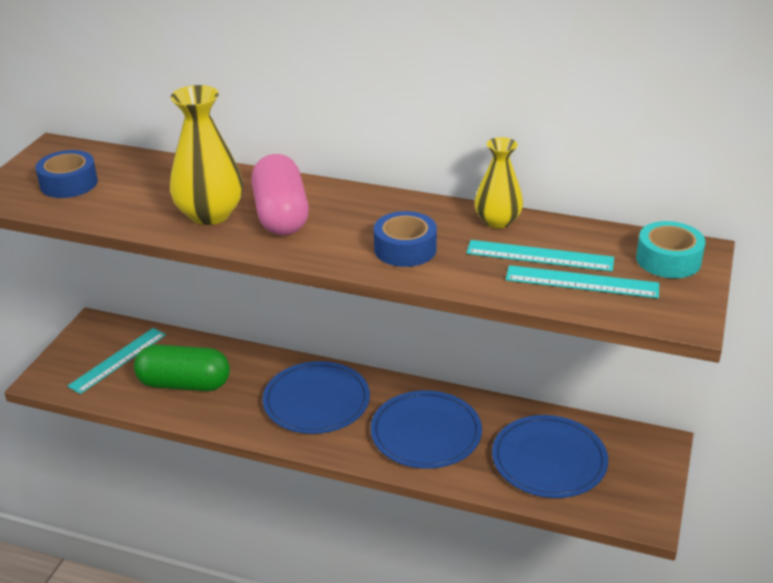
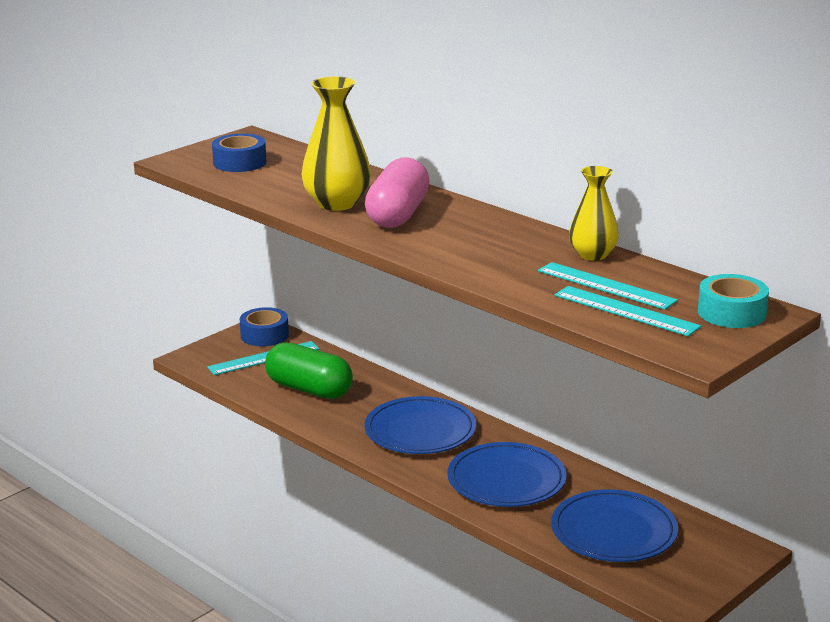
camera: 25 degrees right, 10 degrees down
(405, 249) = (484, 257): blue tape -> blue tape (264, 335)

